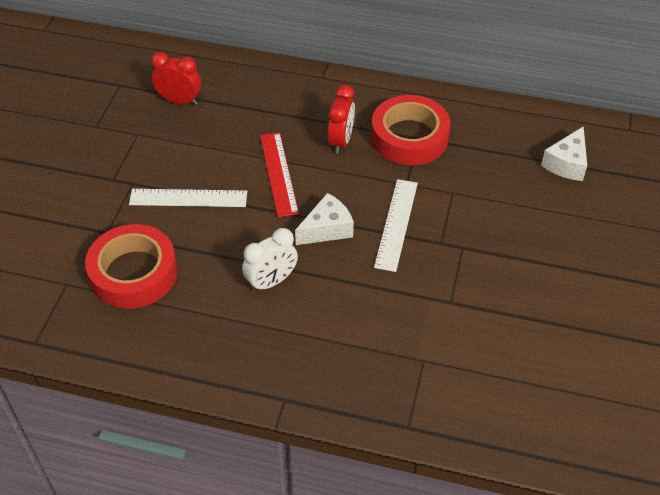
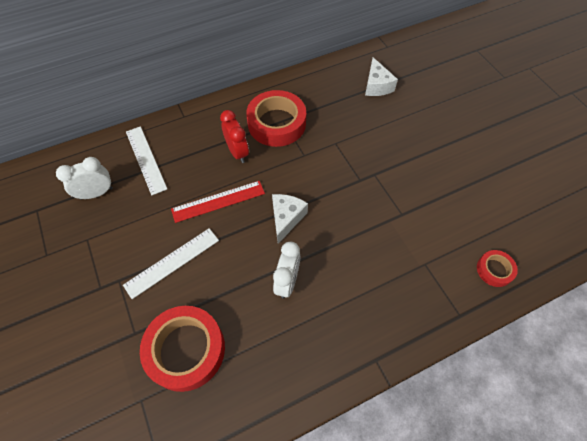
camera: 40 degrees left, 10 degrees up
(179, 101) = (96, 193): red clock -> white clock
(278, 173) = (218, 201): red ruler -> red ruler turned 60 degrees counterclockwise
(396, 224) = (324, 185): white ruler -> white ruler (146, 159)
(494, 417) = (494, 270): none -> red tape

